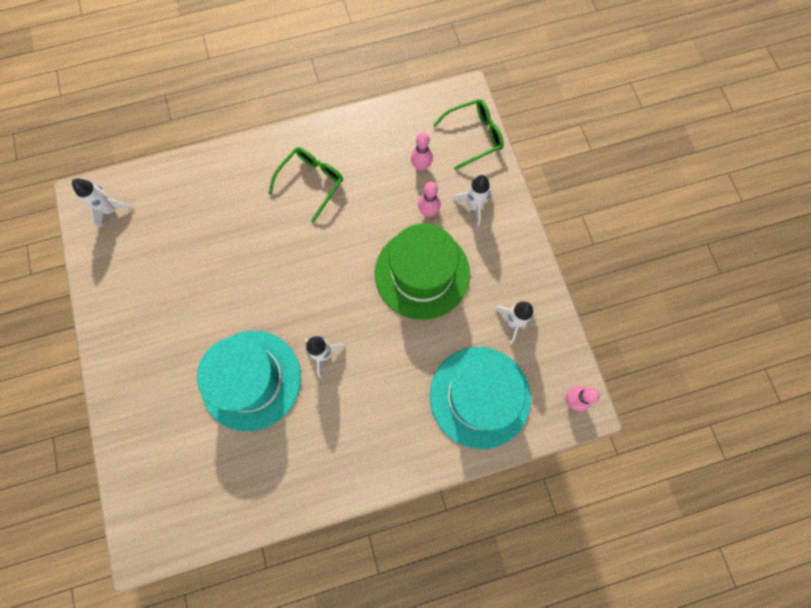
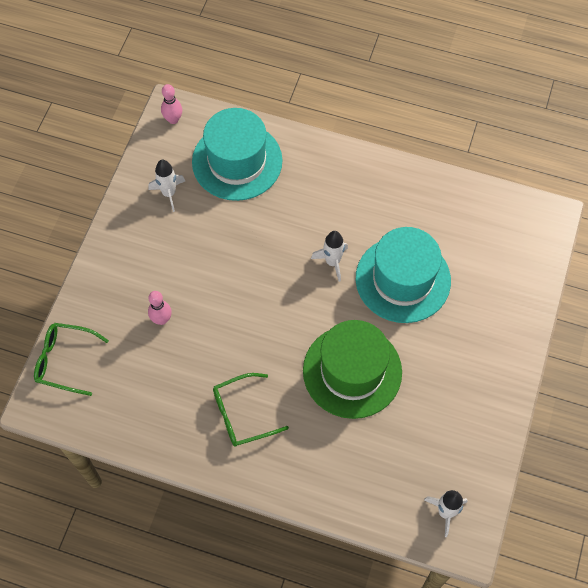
camera: 145 degrees left, 10 degrees down
(421, 166) = (134, 364): pink bowling pin -> none
(422, 273) = (208, 273): green hat -> green hat (352, 371)
(474, 206) = (120, 299): white rocket -> none

